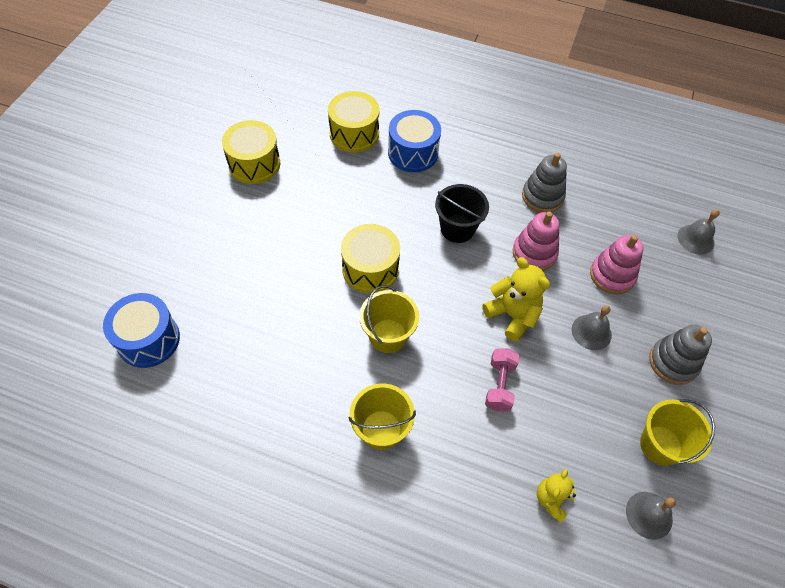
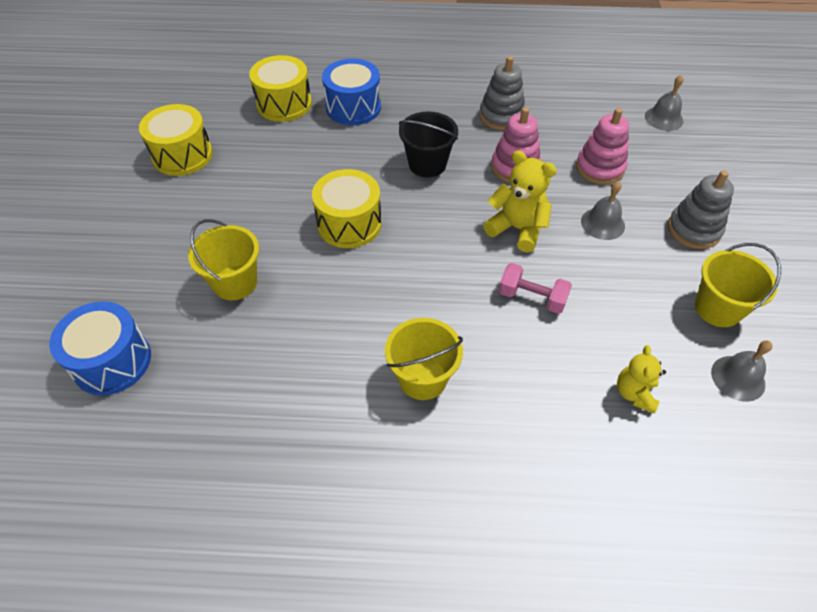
camera: 15 degrees left, 5 degrees down
(388, 336) = (393, 283): yellow bucket -> yellow bucket (235, 282)
(499, 385) = (532, 298): pink dumbbell -> pink dumbbell turned 60 degrees counterclockwise

